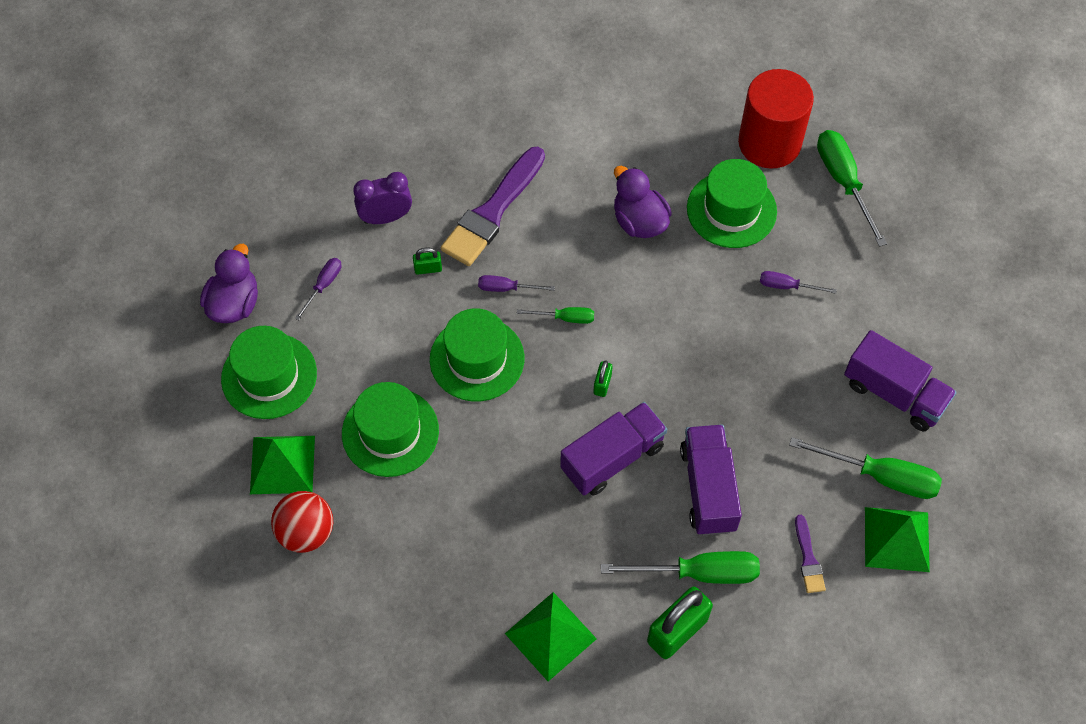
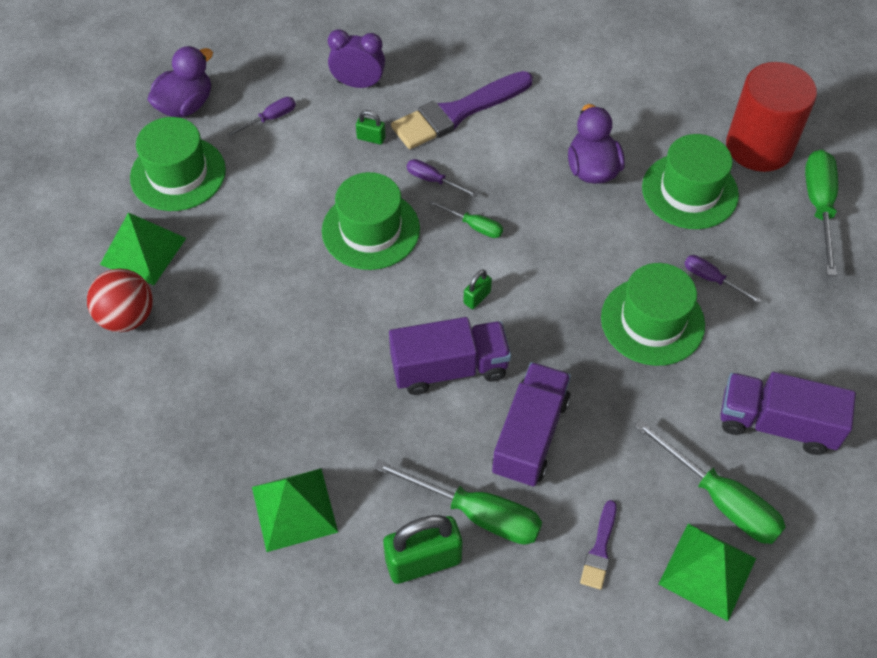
camera: 25 degrees right, 5 degrees down
(390, 432) = (254, 261): green hat -> green hat (652, 321)
(894, 393) = (776, 424): purple truck -> purple truck turned 135 degrees clockwise

